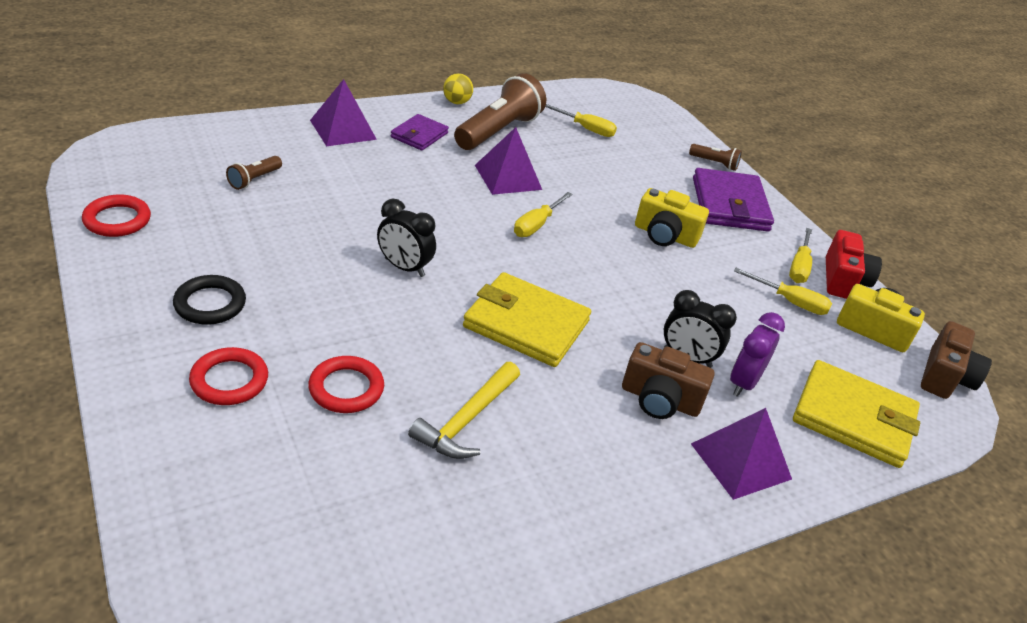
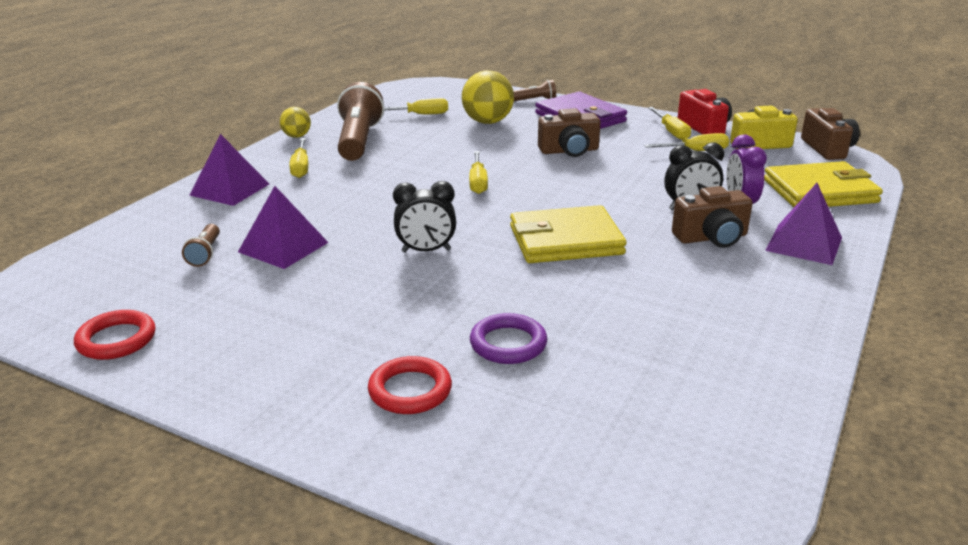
camera: 30 degrees left, 10 degrees down
(210, 304) = (307, 351): black ring -> none
(346, 388) = (508, 344): red ring -> purple ring
(419, 135) = (301, 167): purple wallet -> yellow screwdriver
(466, 420) = (620, 314): yellow hammer -> none
(508, 177) = (411, 164): purple pyramid -> purple pyramid (283, 247)
(635, 166) = (487, 122): none -> yellow ball
(665, 235) = (569, 151): yellow camera -> brown camera

